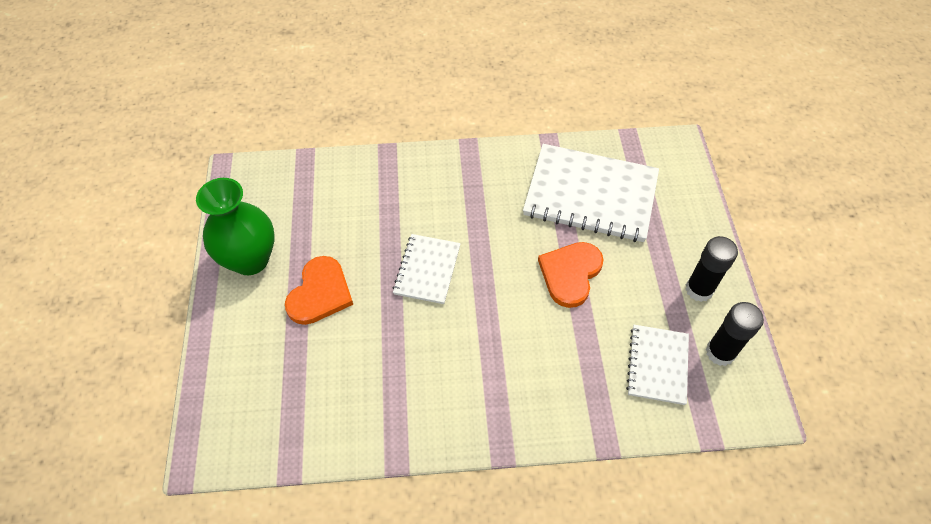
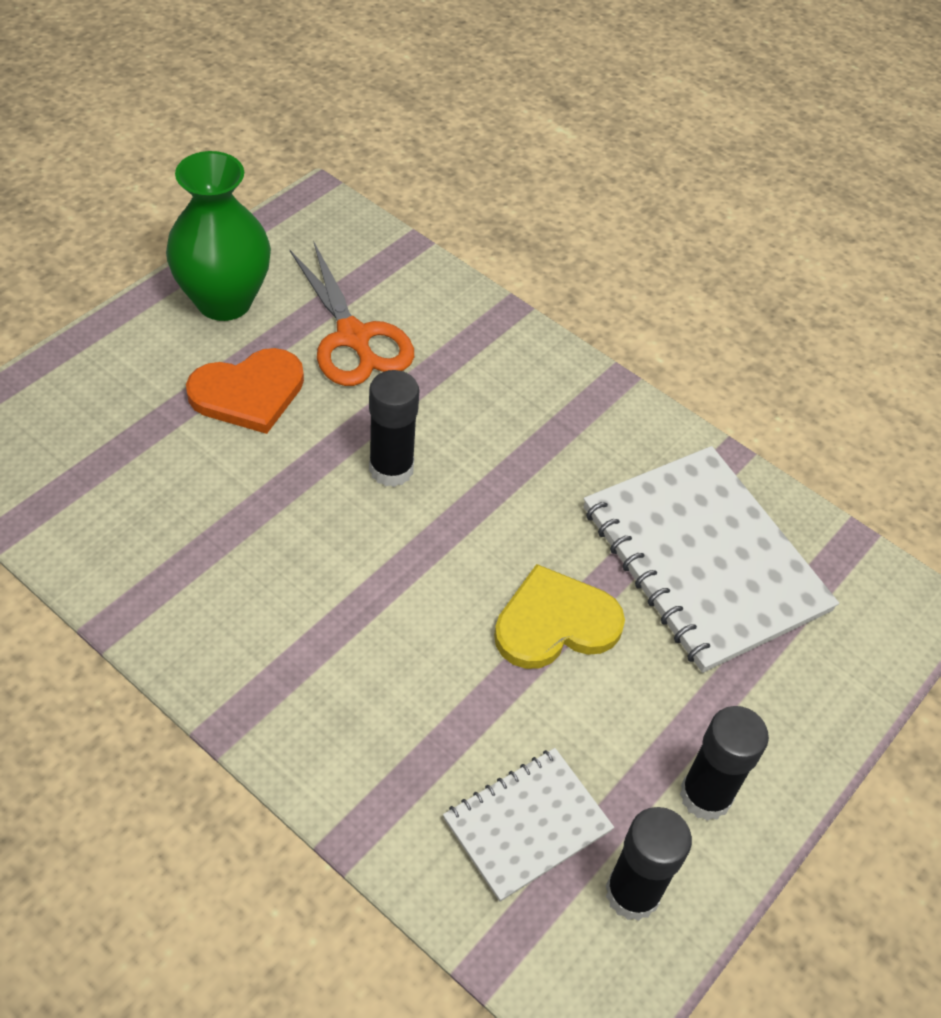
camera: 40 degrees right, 5 degrees down
(335, 224) = (353, 337): none -> orange scissors
(427, 270) = (391, 469): white notebook -> black glue stick
(570, 274) = (555, 623): orange heart -> yellow heart

